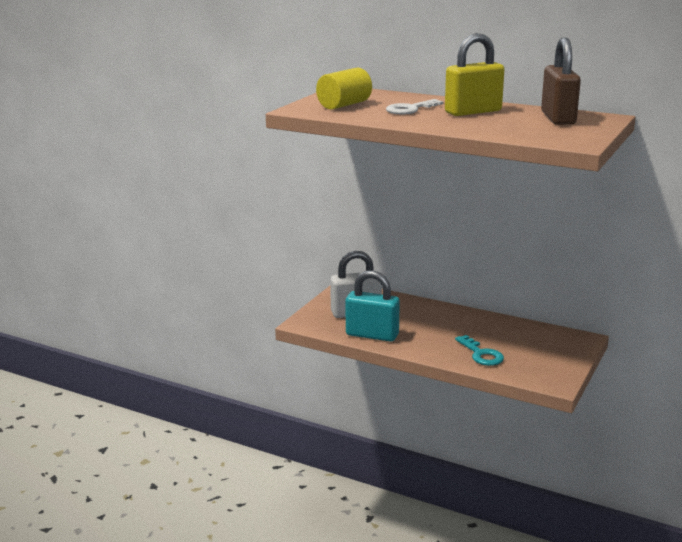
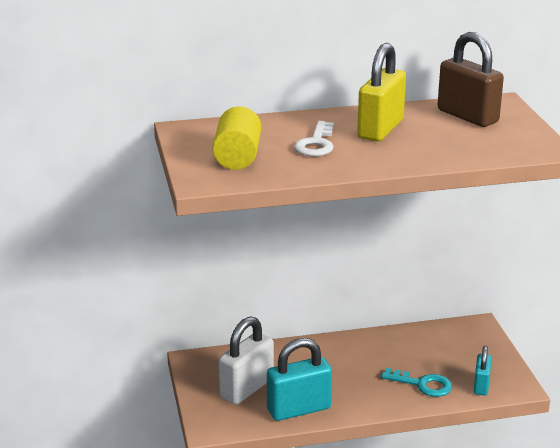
camera: 40 degrees left, 5 degrees up
(526, 371) = (481, 385): none -> turquoise padlock

